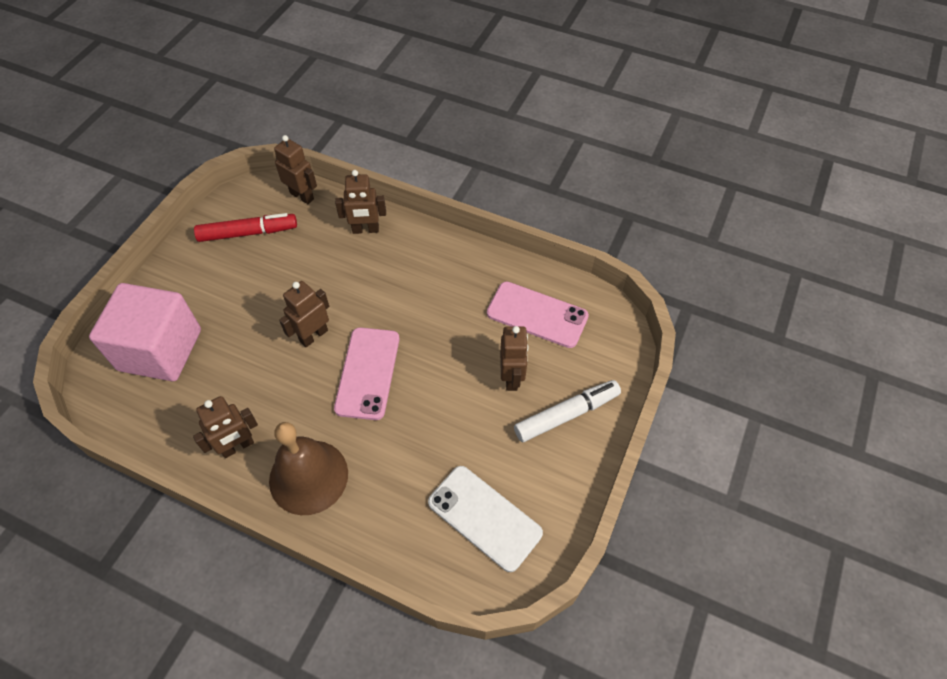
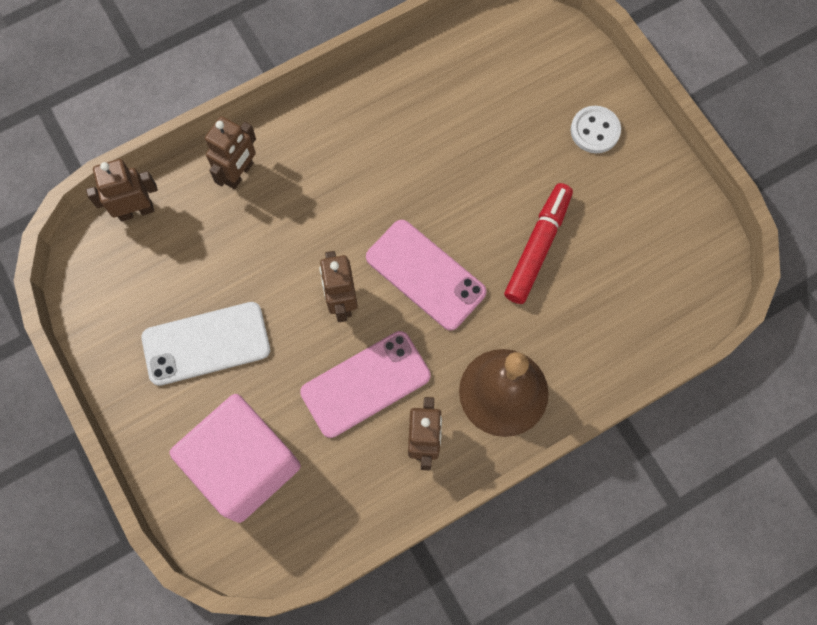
camera: 55 degrees left, 15 degrees up
(248, 233) = (146, 295): red marker -> red marker (537, 247)
(484, 517) = (647, 263): white phone -> white phone (206, 343)
(512, 377) = (524, 150): brown robot -> none
(537, 315) = (471, 83): pink phone -> pink phone (365, 384)
(566, 414) = (595, 131): white marker -> white button

